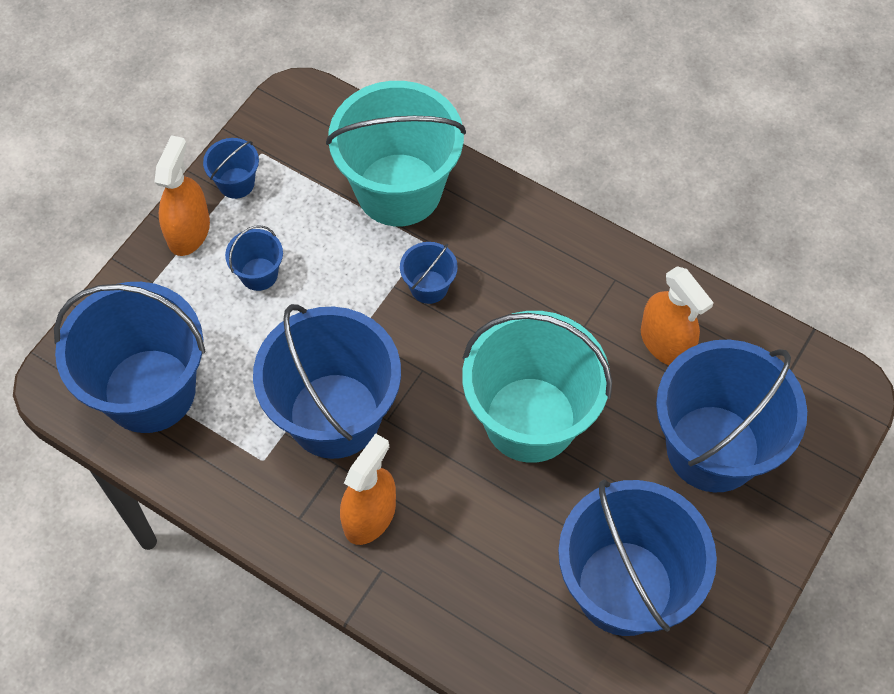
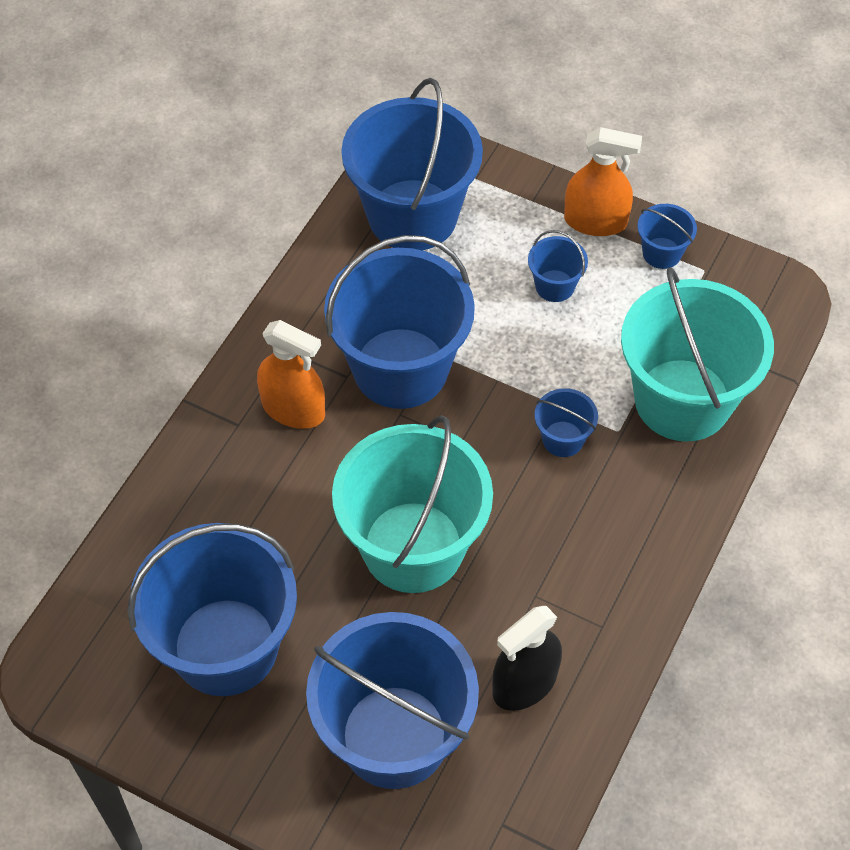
camera: 85 degrees right, 5 degrees down
(665, 343) = (525, 683): orange spray bottle -> black spray bottle

